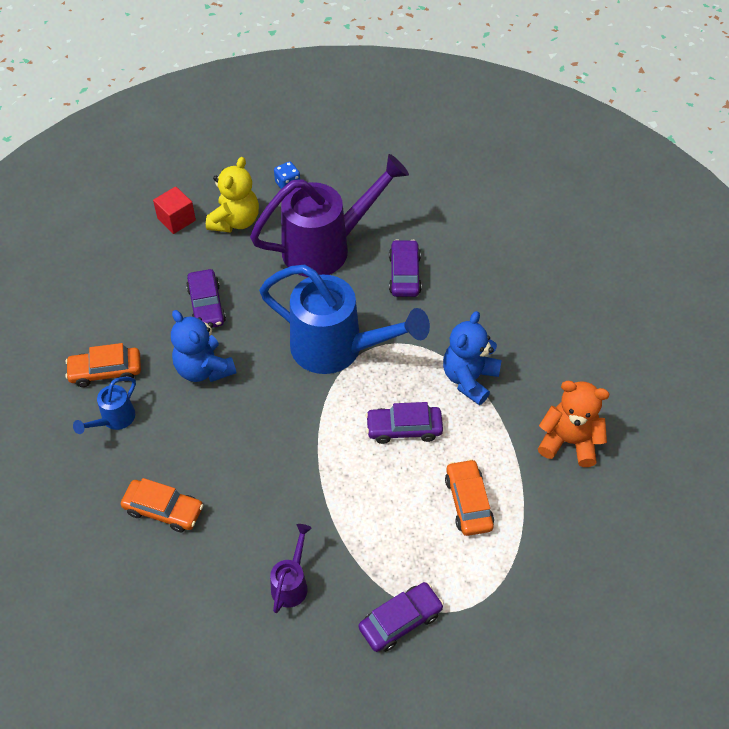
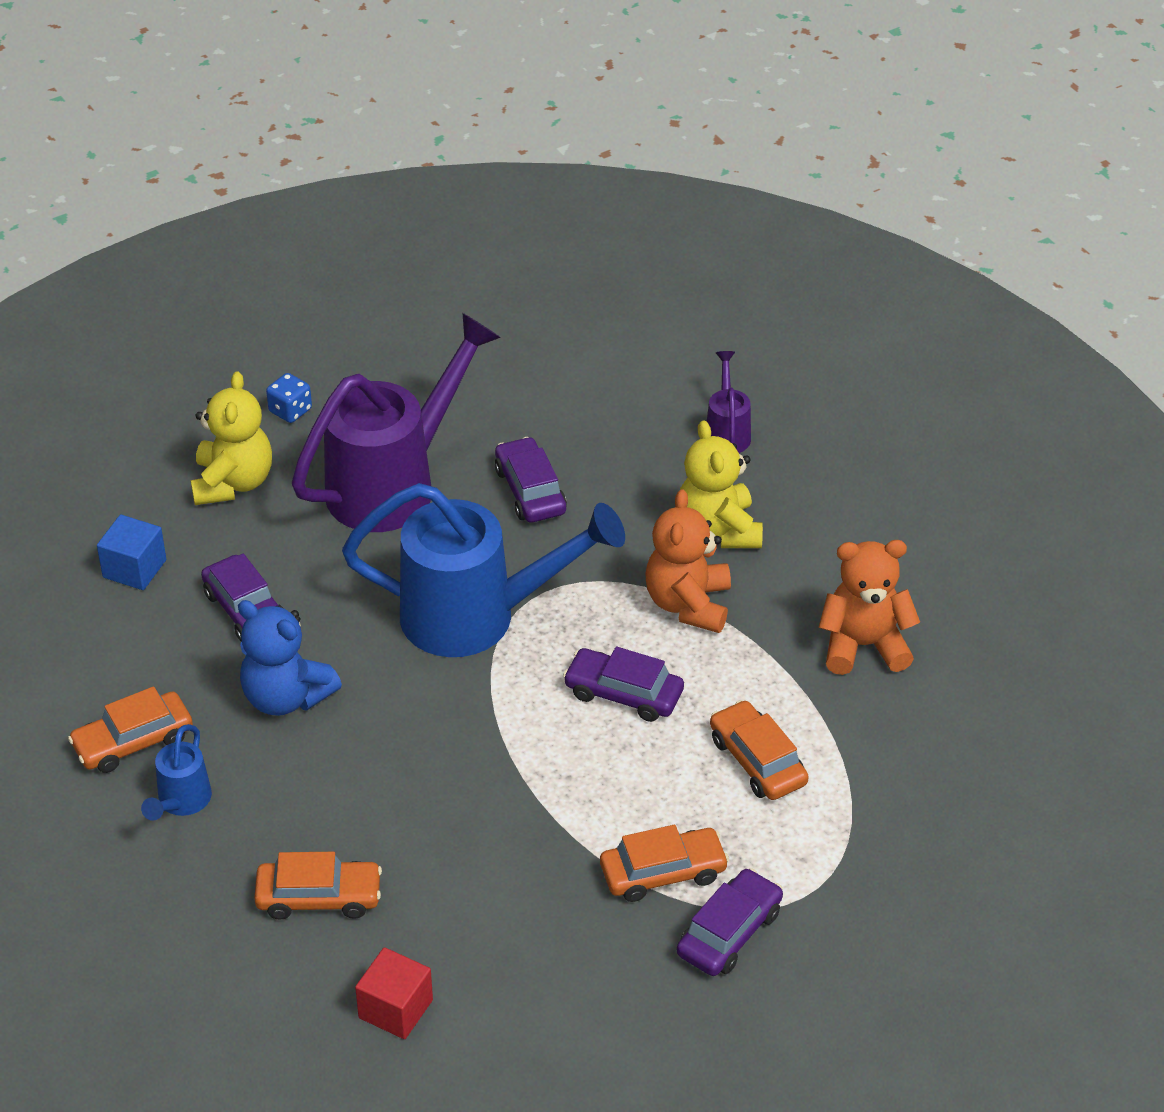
camera: 20 degrees left, 10 degrees down
(156, 260) = (134, 568): none -> blue cube
(176, 219) = (137, 504): red cube -> red cube (395, 1009)
(292, 583) = (554, 933): purple watering can -> purple watering can (727, 432)
(376, 563) = (663, 873): none -> orange car
(404, 428) = (623, 693): purple car -> purple car turned 45 degrees clockwise
(469, 379) = (688, 604): blue teddy bear -> orange teddy bear
(508, 333) = (718, 530): none -> yellow teddy bear

